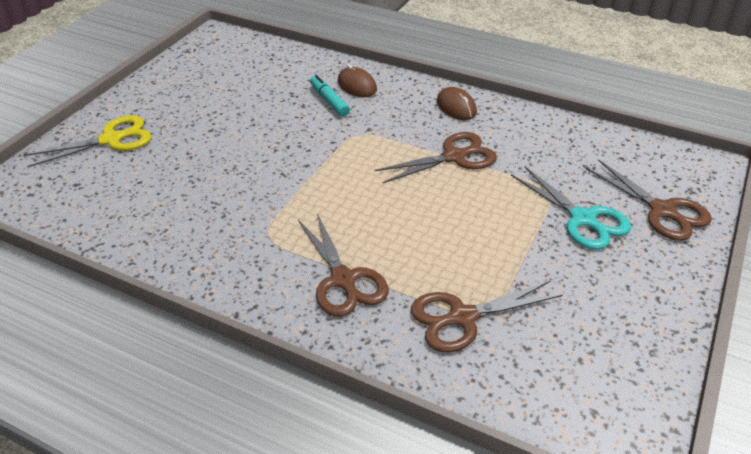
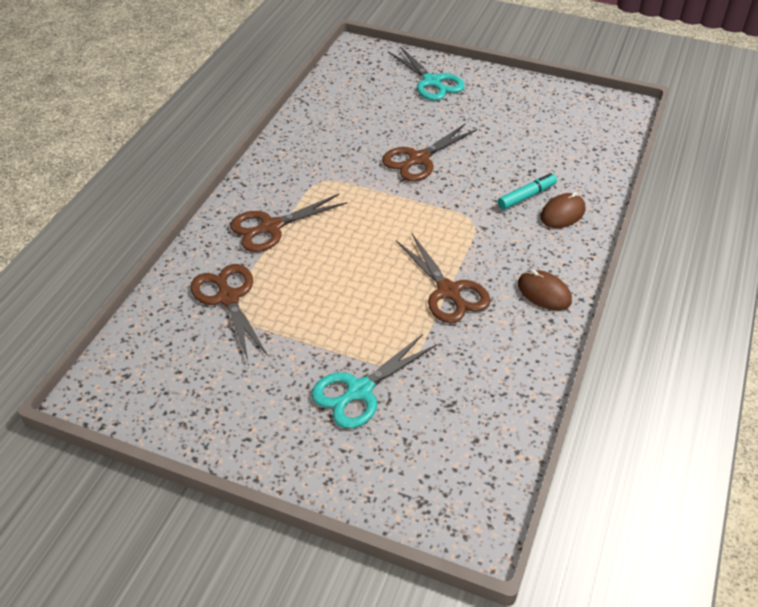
camera: 85 degrees right, 5 degrees up
(111, 140) = (432, 82): yellow scissors -> turquoise scissors
(456, 107) = (544, 293): brown mouse -> brown mouse turned 75 degrees clockwise
(662, 211) = (380, 465): brown scissors -> brown scissors (419, 159)

